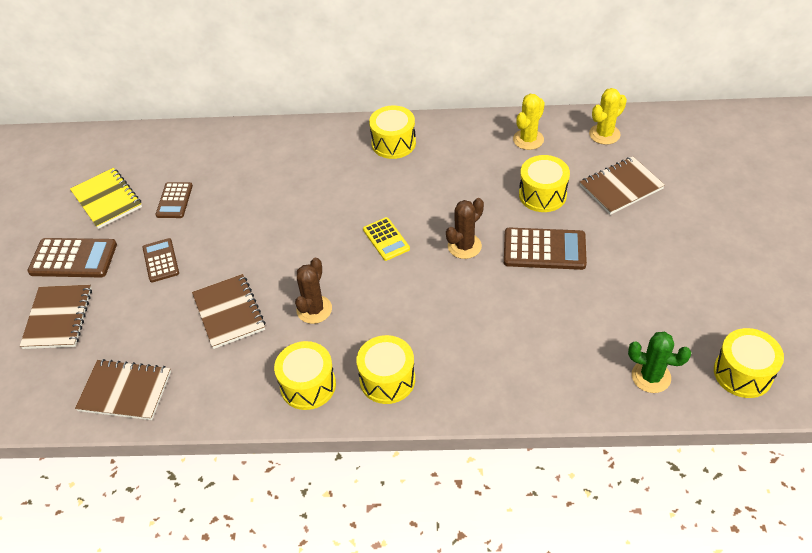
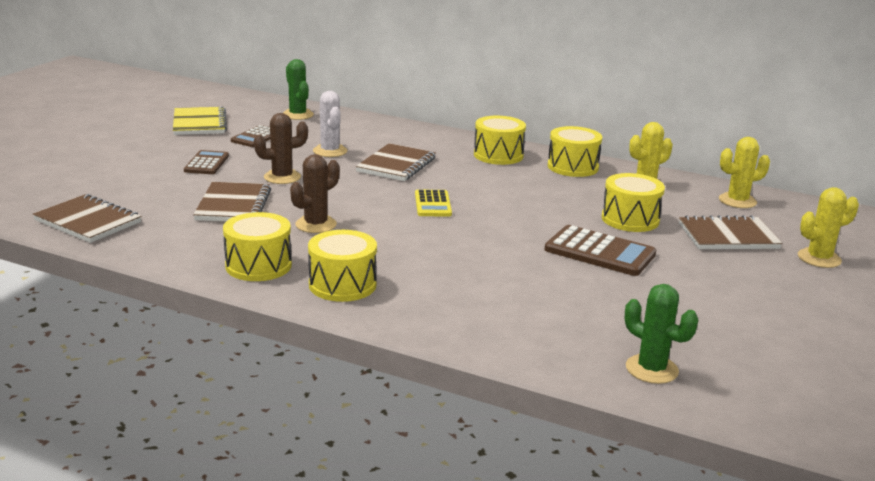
camera: 20 degrees right, 25 degrees down
(58, 318) = (83, 169): brown notebook -> brown notebook (396, 165)
(73, 258) = (134, 144): brown calculator -> none
(185, 148) = (298, 115): none -> green cactus
(253, 196) = (330, 151): none -> white cactus
(464, 246) = (511, 228): brown cactus -> brown cactus (282, 177)
(693, 189) = (819, 258): none -> yellow cactus
(743, 373) = (779, 402): yellow drum -> yellow drum (572, 167)

